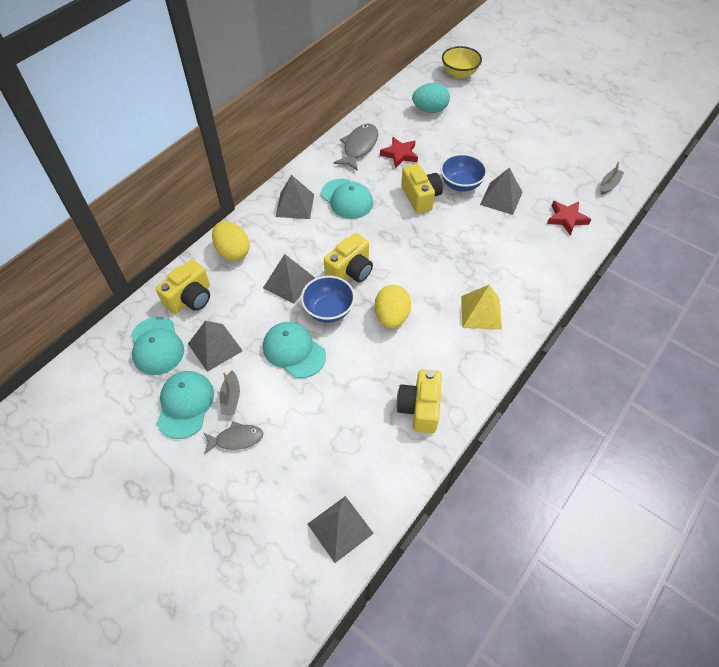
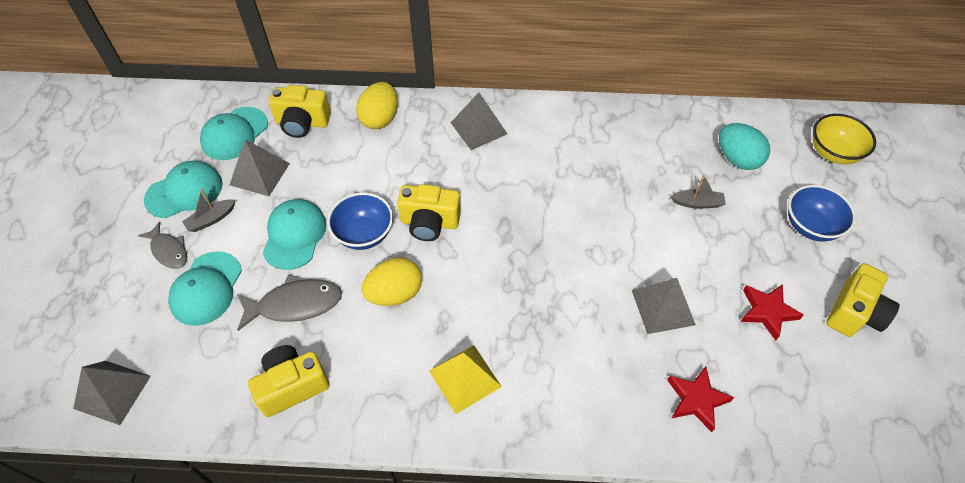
camera: 55 degrees right, 0 degrees up
(289, 282) = (375, 182): grey pyramid -> none
(347, 199) = (525, 164): turquoise cap -> turquoise cap (206, 288)
(359, 147) = (610, 131): grey fish -> grey fish (295, 304)
(399, 154) = (635, 171): red star -> red star (767, 311)
(420, 197) = (588, 226): yellow camera -> yellow camera (854, 313)
(460, 184) = (645, 254): blue bowl -> blue bowl (810, 226)
(609, 185) = (810, 424): grey boat -> grey boat (697, 203)

